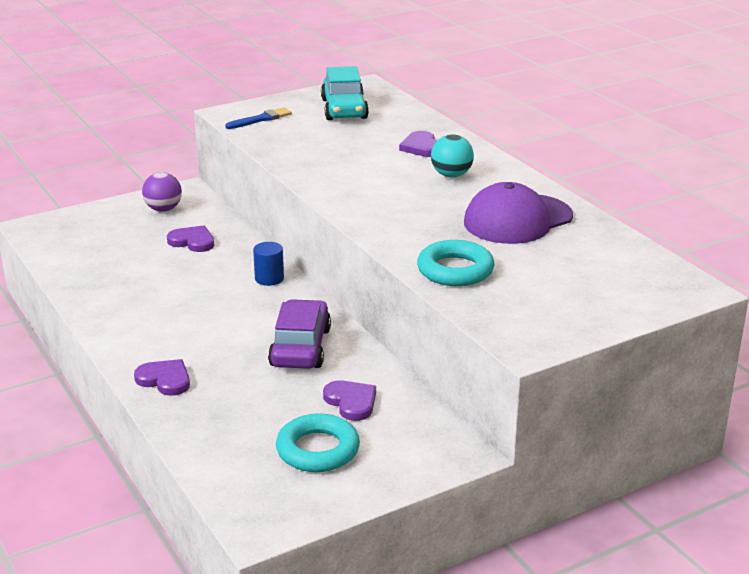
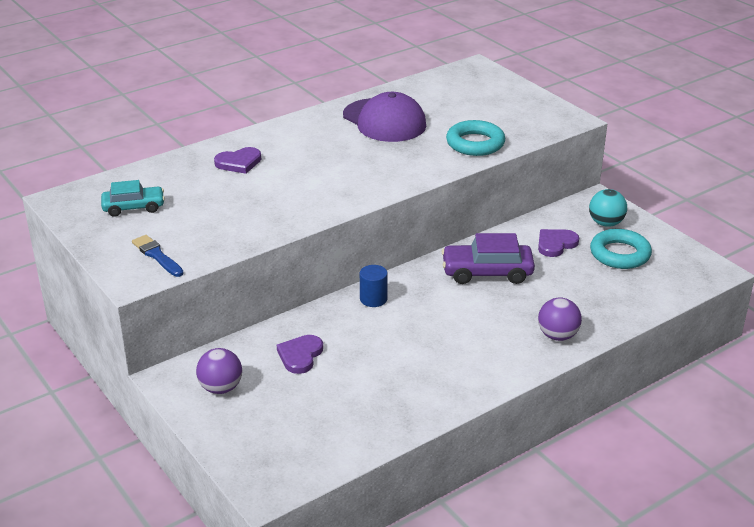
camera: 95 degrees left, 5 degrees up
(165, 380) = (557, 336): purple heart -> purple ball
(344, 109) = (134, 207): turquoise car -> turquoise car, size x0.66
(451, 175) = (302, 148): turquoise ball -> turquoise ball (606, 223)

